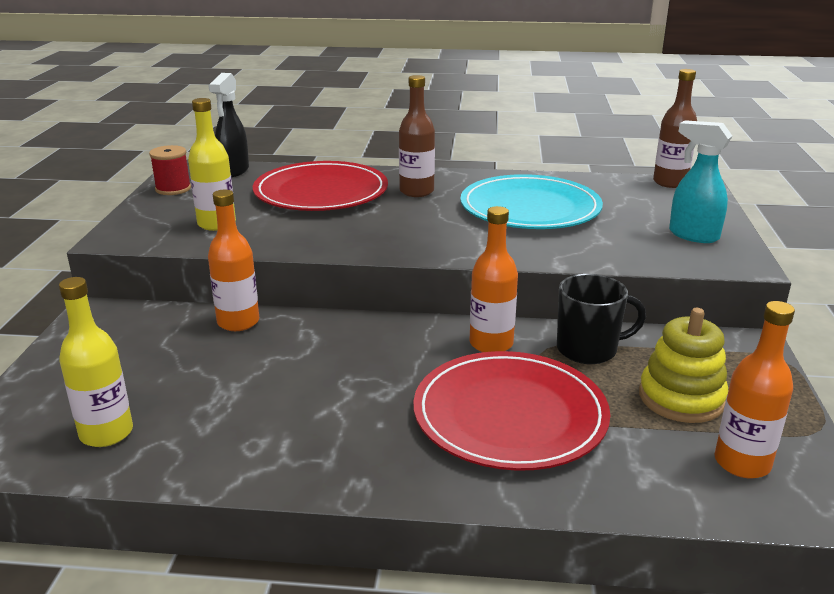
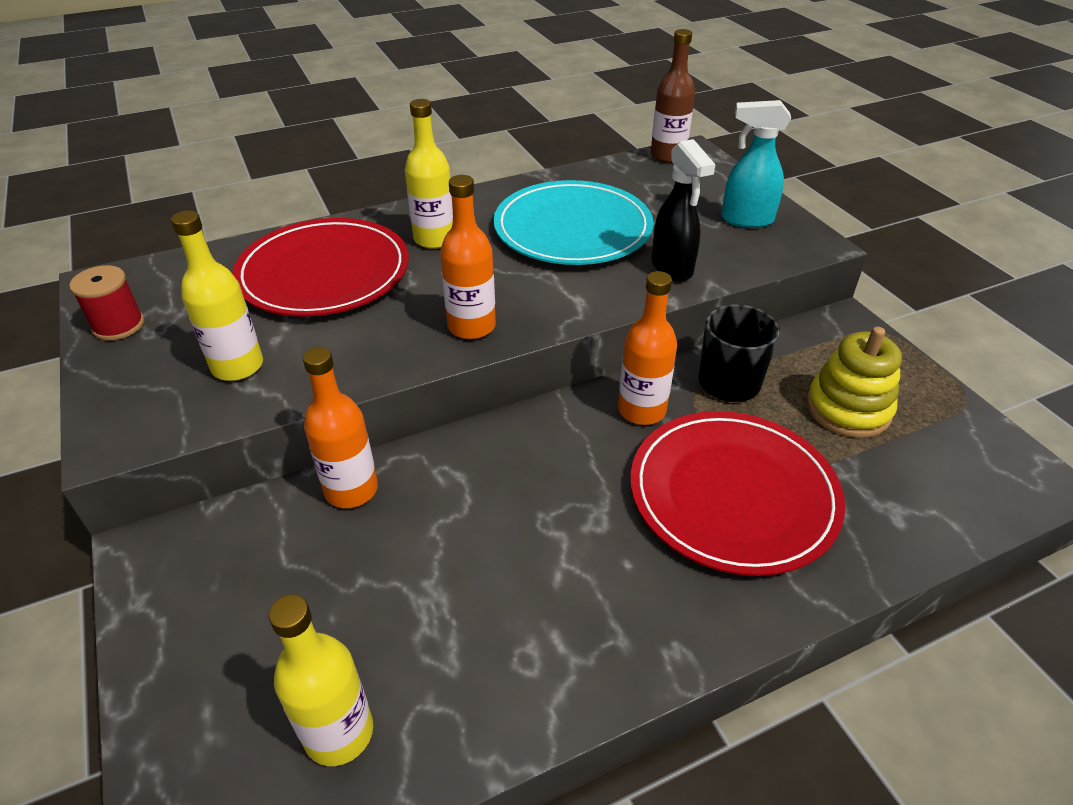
camera: 30 degrees left, 15 degrees up
(233, 171) = (176, 270): black spray bottle -> black spray bottle (672, 268)
(416, 191) = (434, 239): brown bottle -> yellow bottle
(742, 463) = (947, 462): orange bottle -> orange bottle (471, 326)

